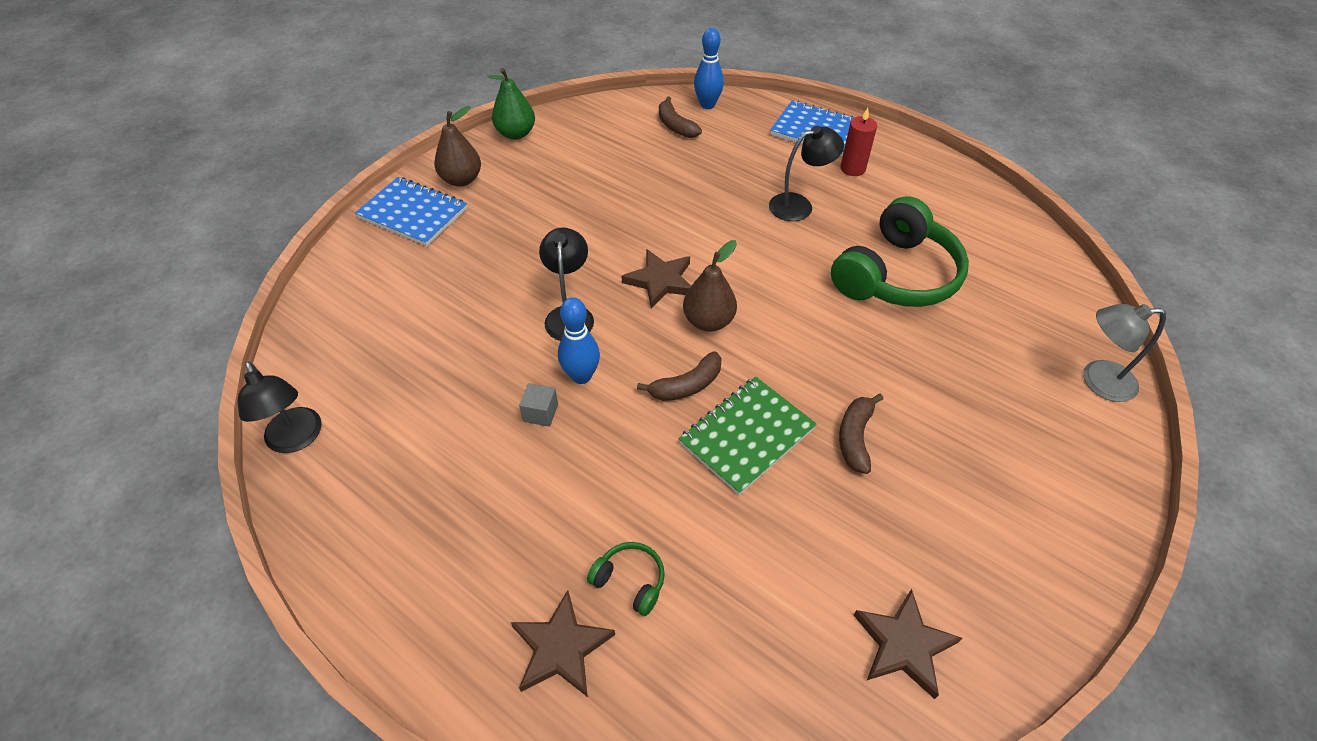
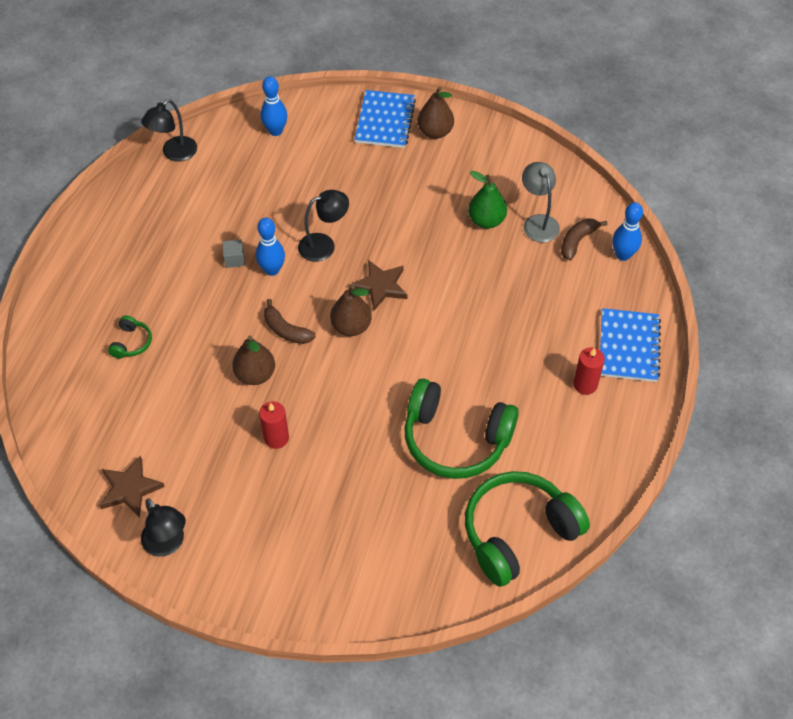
camera: 70 degrees right, 5 degrees up
(347, 315) = (275, 131): none -> blue bowling pin
(516, 134) = (508, 141): green pear -> green pear (486, 220)
(561, 647) = (84, 324): brown star -> none
(746, 436) = (255, 375): green notebook -> brown pear
(799, 205) = (512, 355): black lamp -> black lamp (168, 544)
(855, 437) = (276, 438): brown banana -> red candle
(1023, 260) = (518, 533): none -> green headphones
(1097, 381) = (392, 595): grey lamp -> grey lamp (538, 222)

